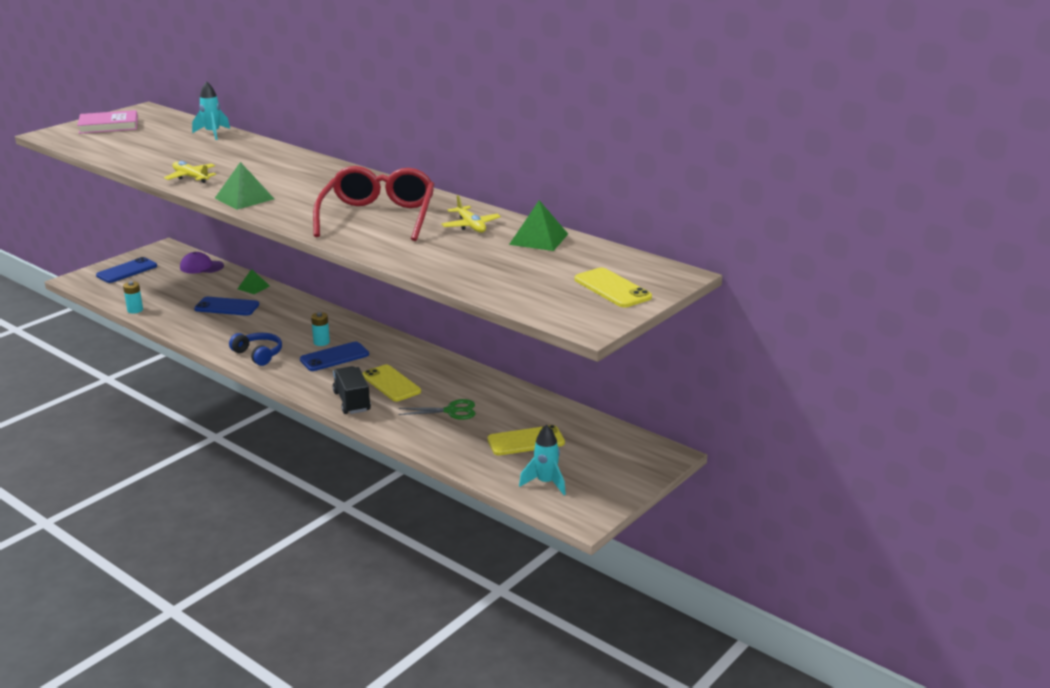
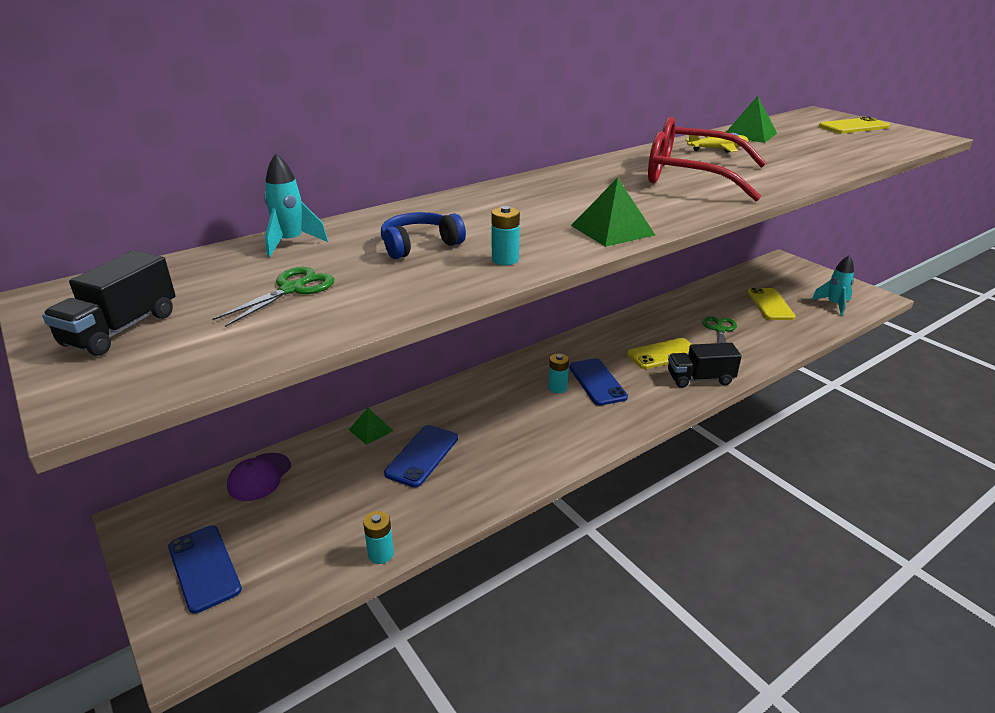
camera: 75 degrees left, 5 degrees up
(108, 125) = (121, 329): pink book -> black truck
(149, 143) = (292, 289): none -> green scissors
(191, 177) = (505, 260): yellow plane -> turquoise battery
(258, 354) = (576, 434): blue headphones -> blue headphones (420, 245)

